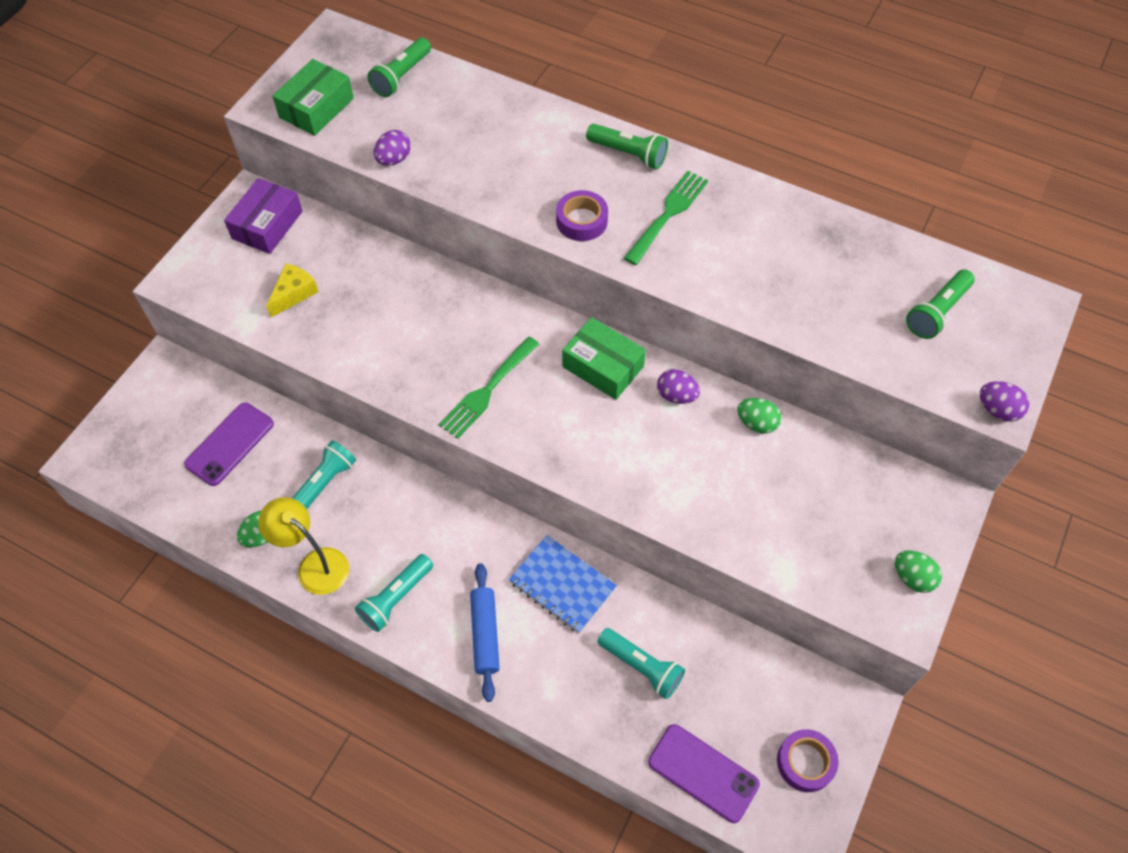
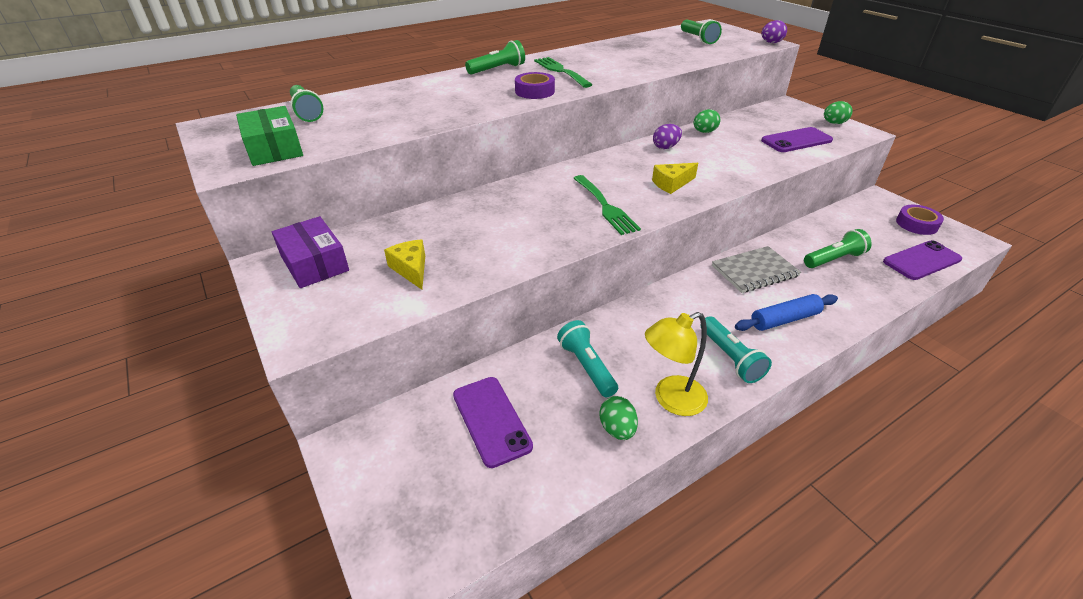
camera: 60 degrees left, 20 degrees down
(394, 159) = (384, 132): purple egg -> none
(485, 634) = (784, 319): blue rolling pin -> blue rolling pin turned 45 degrees counterclockwise
(562, 585) = (754, 271): blue notebook -> grey notebook
(579, 433) = (671, 184): none -> yellow cheese
(603, 366) = (622, 162): green box -> none
(641, 667) = (834, 259): turquoise flashlight -> green flashlight
(806, 539) = (796, 140): none -> purple phone

